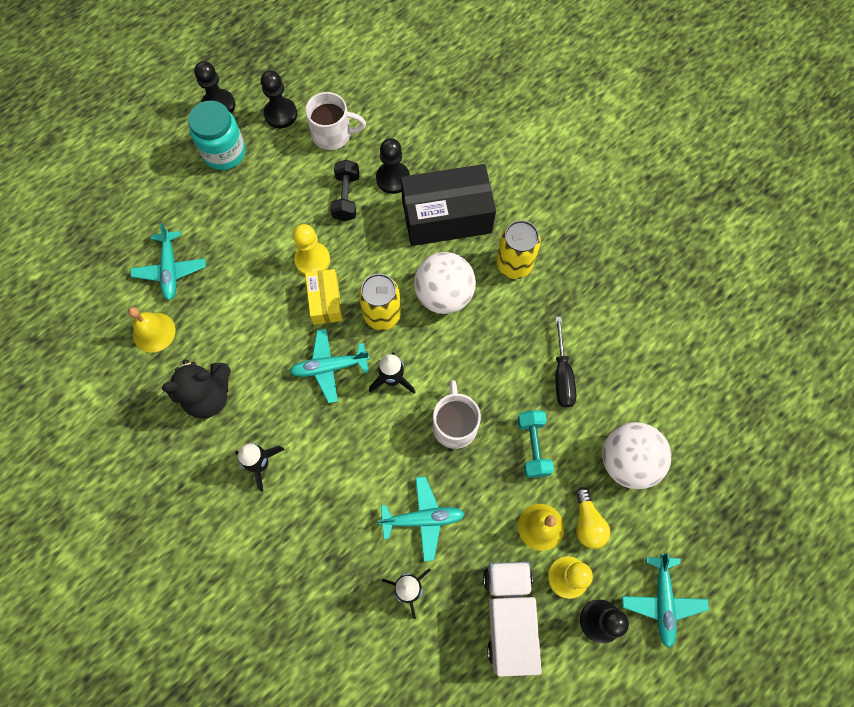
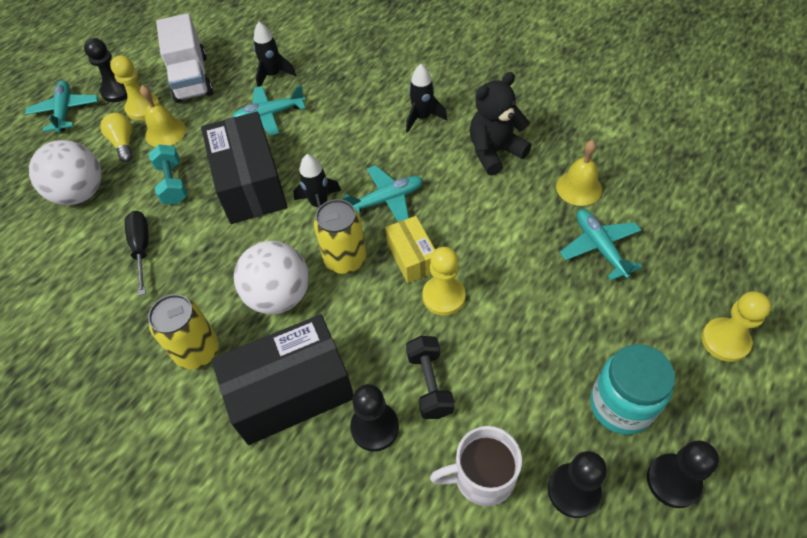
camera: 170 degrees right, 15 degrees down
(128, 175) = (725, 340): none -> yellow pawn
(454, 425) = (250, 183): white mug -> black box

